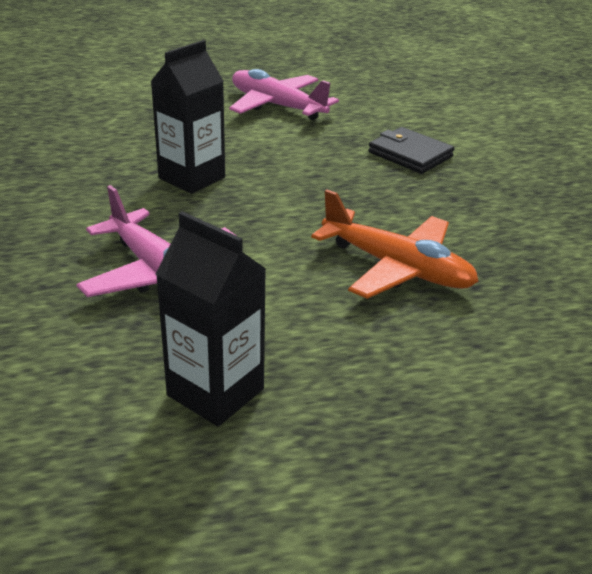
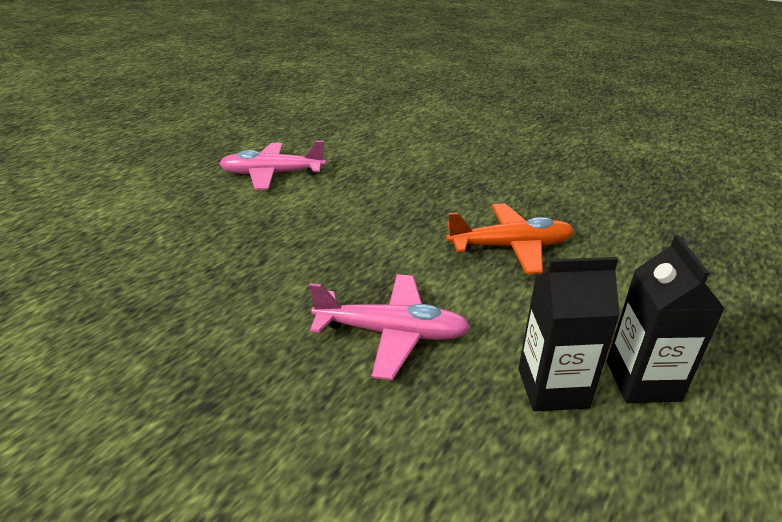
camera: 40 degrees left, 0 degrees up
(192, 178) = (298, 253): black carton -> black carton (642, 381)
(410, 154) = (406, 172): black wallet -> none

